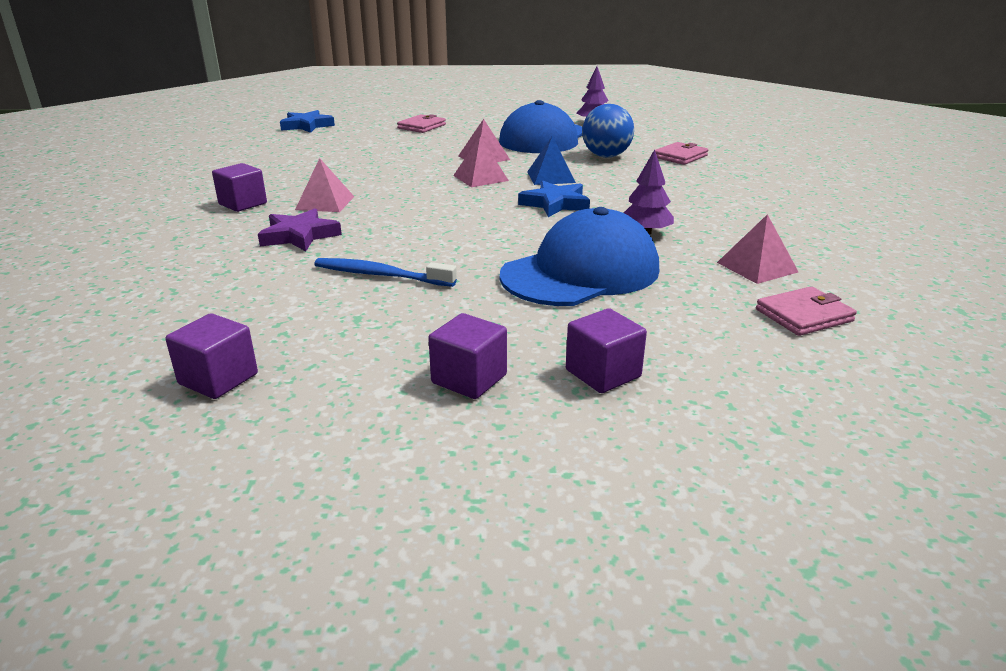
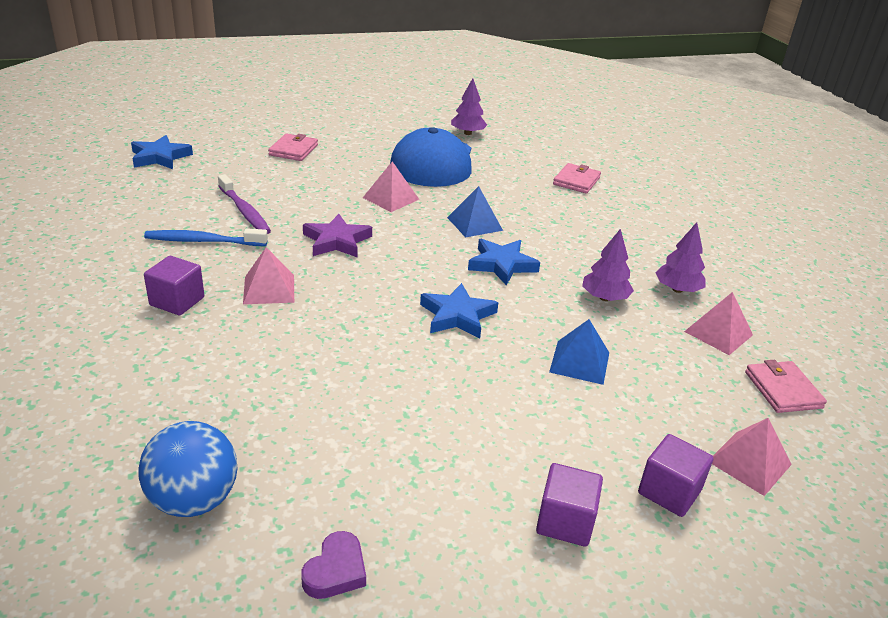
camera: 20 degrees left, 5 degrees up
(218, 379) = (336, 571): purple cube -> purple heart
(299, 236) = (276, 346): purple star -> purple star (337, 241)
(347, 158) = (244, 211): none -> purple toothbrush
(381, 275) = (399, 394): blue toothbrush -> blue toothbrush (203, 241)
(480, 178) = (407, 232): pink pyramid -> pink pyramid (749, 462)
(482, 232) = (457, 316): none -> blue star
(581, 272) = (579, 362): blue cap -> blue pyramid
(606, 156) = (508, 186): blue ball -> blue ball (194, 500)
(733, 233) = (677, 289): none -> purple tree
(804, 315) = (783, 390): pink wallet -> pink wallet turned 60 degrees counterclockwise

